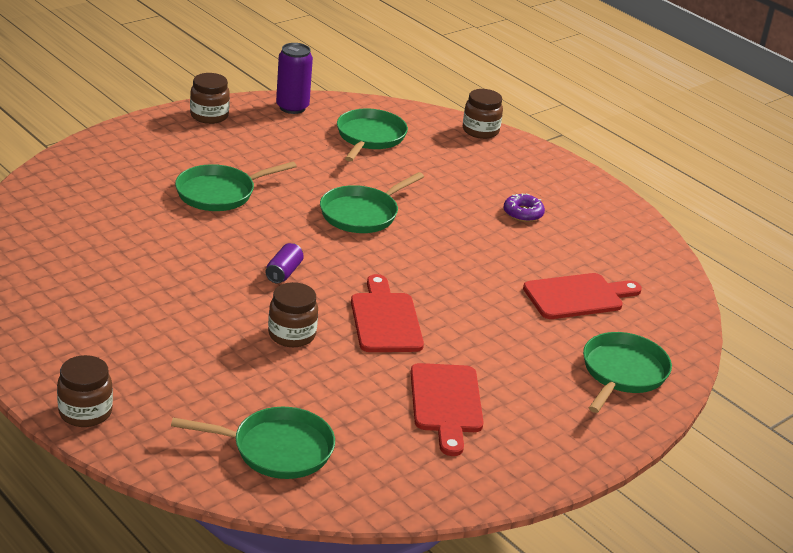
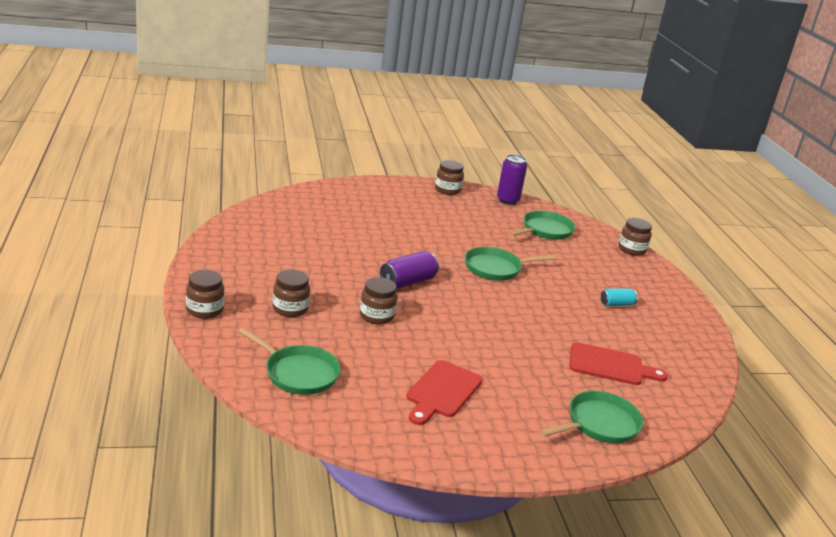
camera: 30 degrees right, 5 degrees down
(185, 367) = (290, 309): none -> brown jar
(219, 193) = (411, 229): green pan -> none
(284, 272) = (408, 282): purple can -> purple can, size x1.66
(385, 319) = (449, 330): red cutting board -> none
(523, 213) = (616, 304): purple donut -> turquoise can

